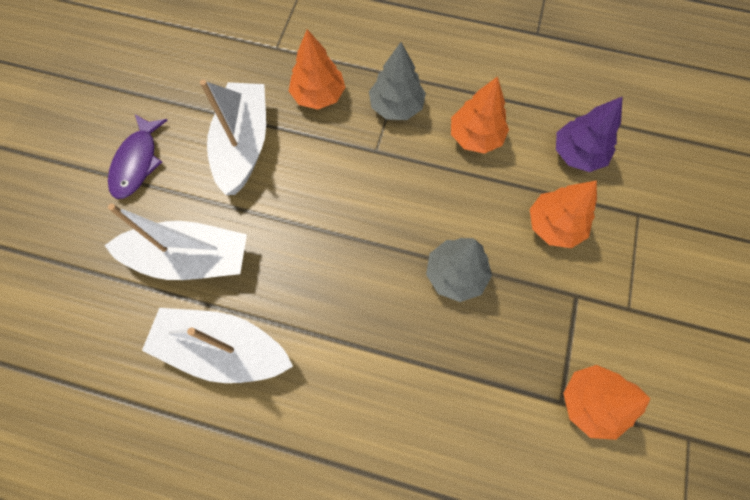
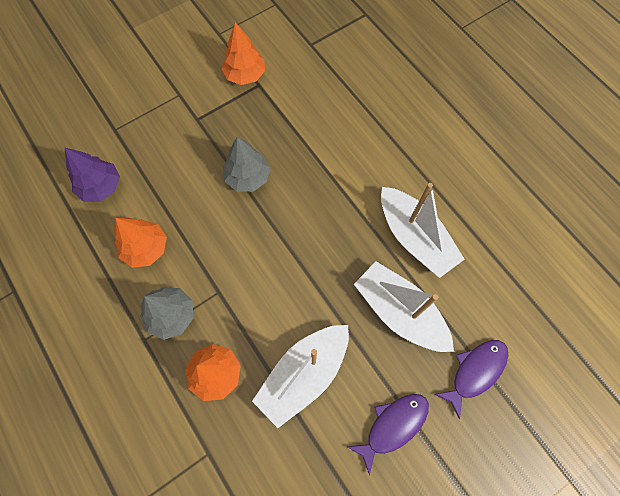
camera: 140 degrees left, 0 degrees up
(81, 258) = (475, 372): none -> purple fish
(554, 225) = (165, 159): orange tree -> none

